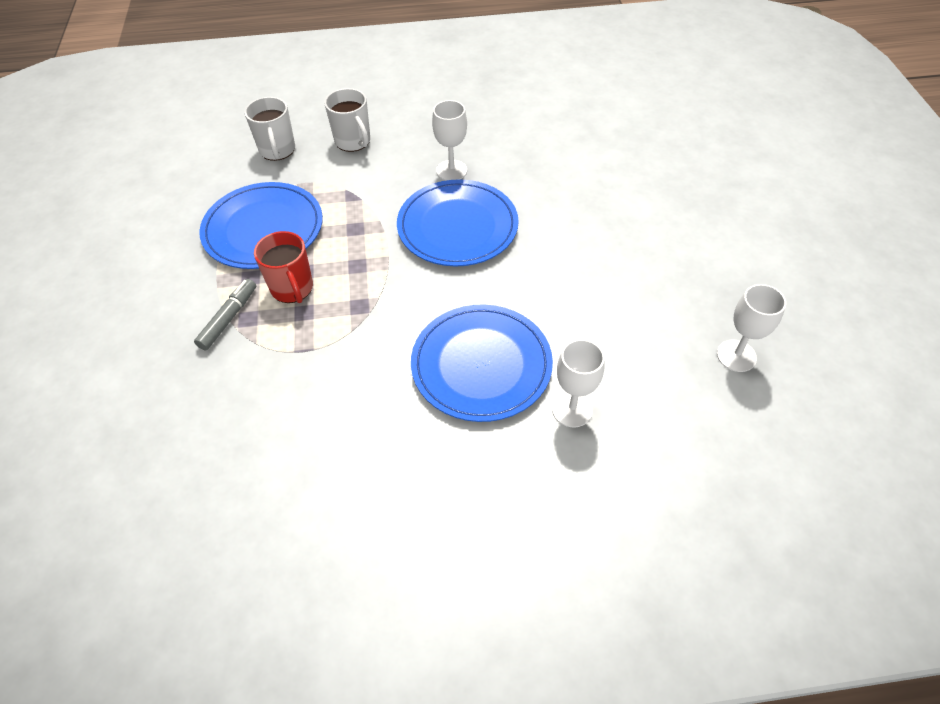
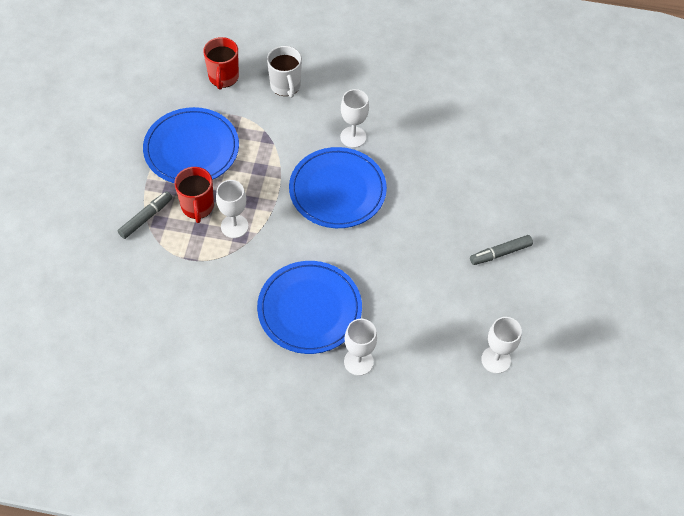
camera: 15 degrees right, 5 degrees up
(277, 150) = (223, 77): white mug -> red mug
(347, 297) = (234, 226): none -> white goblet
(675, 240) = (500, 253): none -> grey marker

